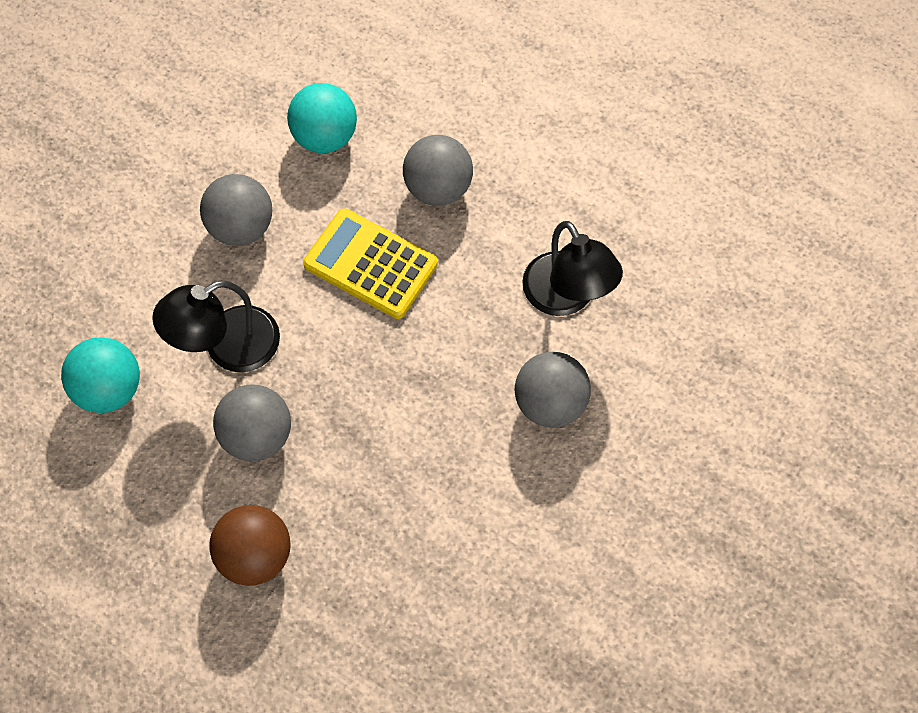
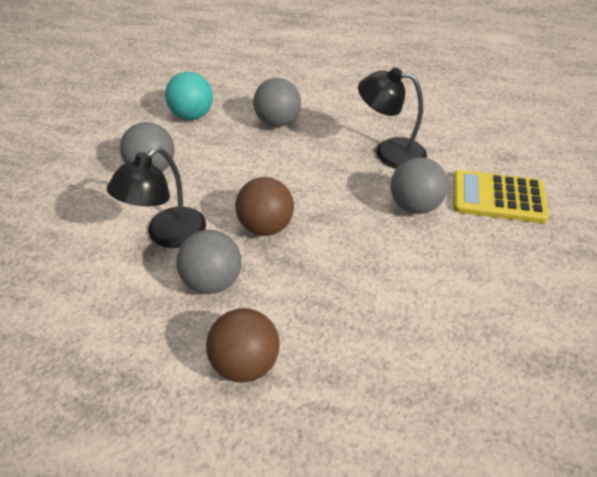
camera: 20 degrees left, 20 degrees down
(110, 389) = (78, 285): turquoise ball -> none
(349, 374) = (265, 227): none -> brown ball
(370, 264) = (252, 166): yellow calculator -> yellow calculator (498, 197)
(566, 297) = (389, 152): black lamp -> black lamp turned 150 degrees clockwise

